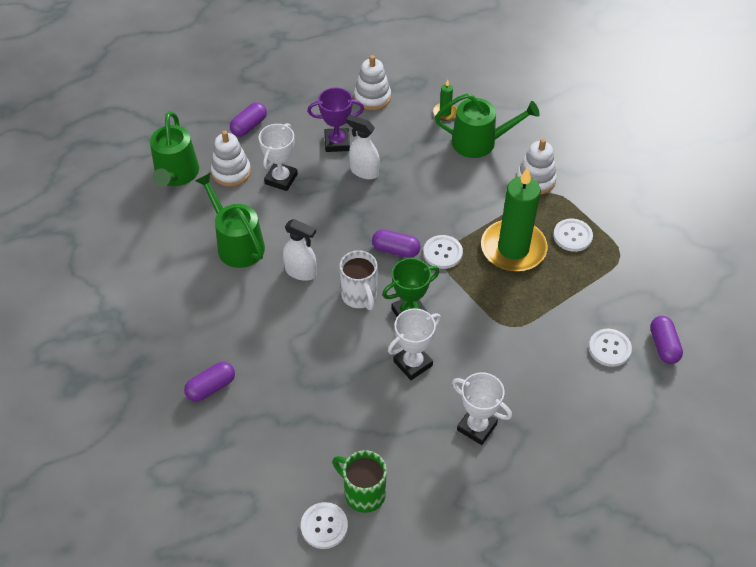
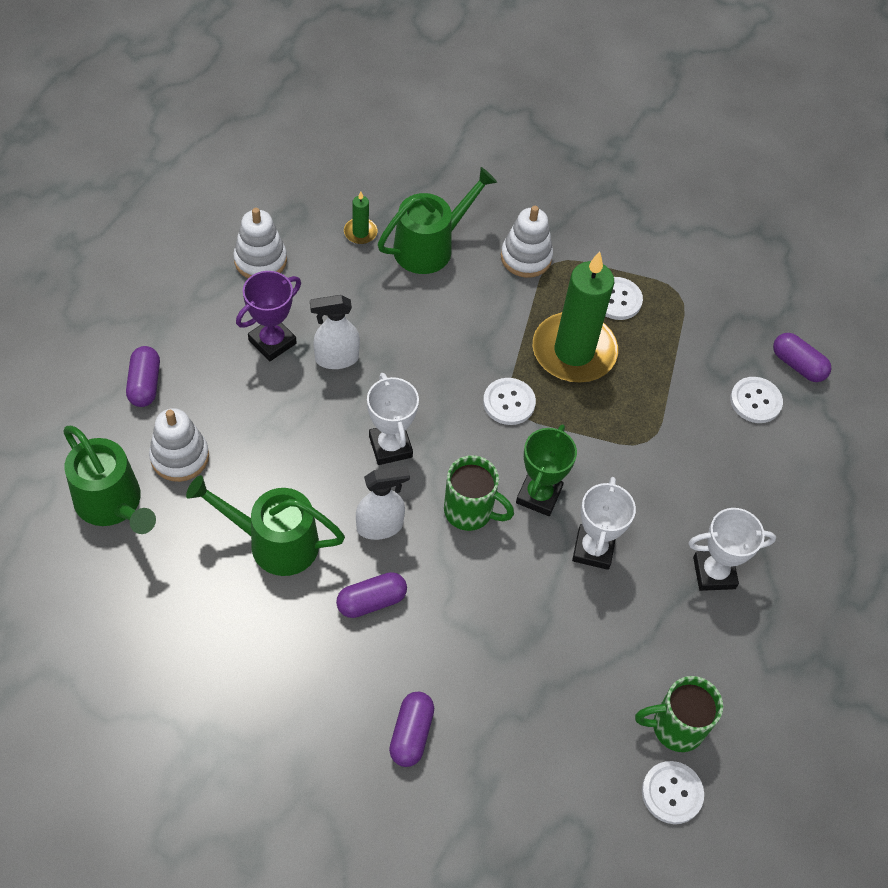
camera: 45 degrees left, 5 degrees up
(281, 179) = (249, 428): white trophy -> white trophy (390, 446)
(360, 296) = (470, 511): white mug -> green mug
(396, 250) = (458, 431): purple capsule -> purple capsule (371, 601)

